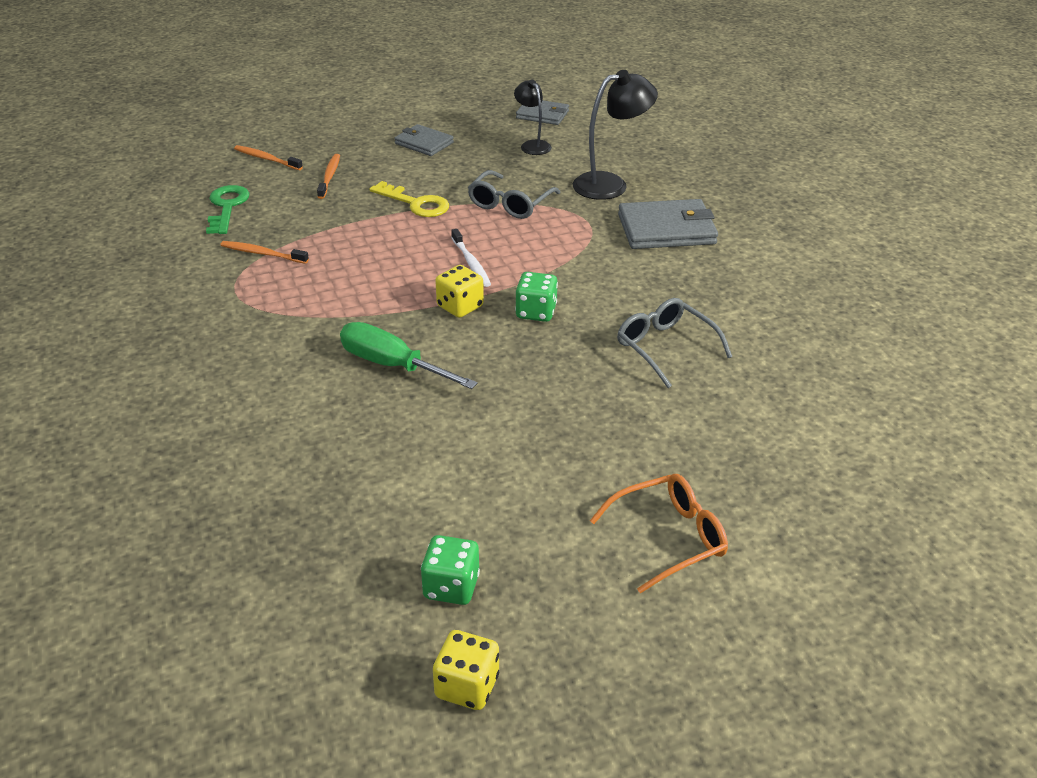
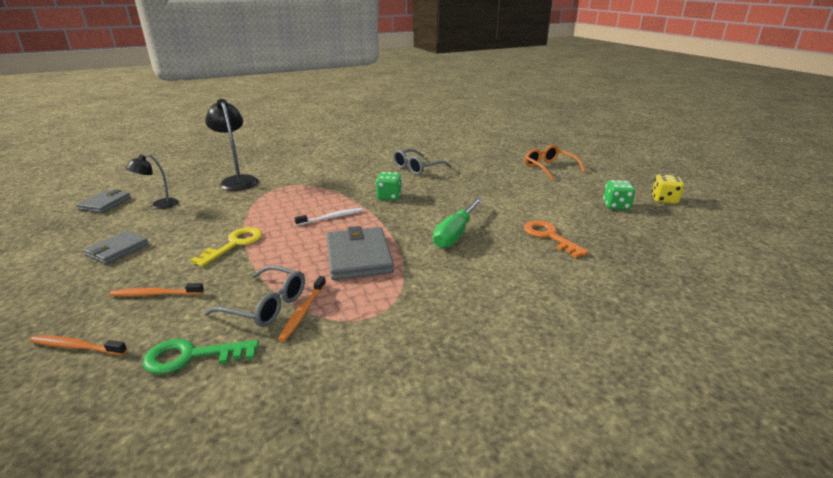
camera: 95 degrees left, 10 degrees down
(266, 159) = (76, 347): orange toothbrush -> orange toothbrush turned 75 degrees clockwise
(356, 460) = (549, 236): none -> orange key
(460, 306) = (385, 218): yellow dice -> none
(510, 204) = (251, 209): grey glasses -> grey glasses (266, 305)
(666, 229) = (300, 167): grey wallet -> grey wallet (358, 256)

